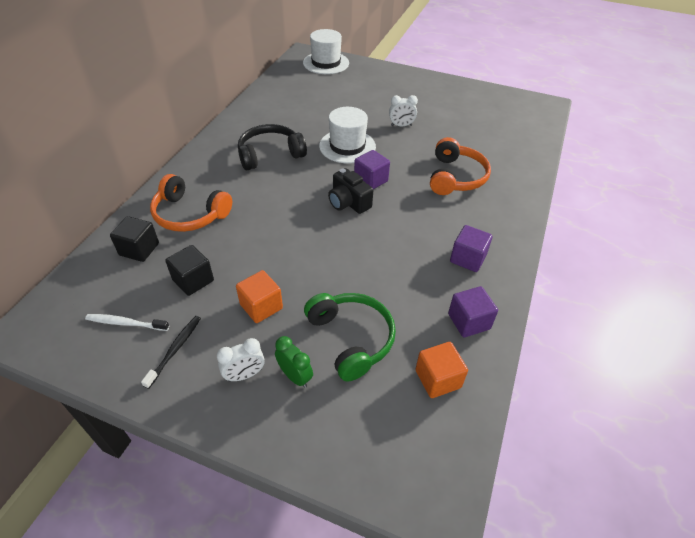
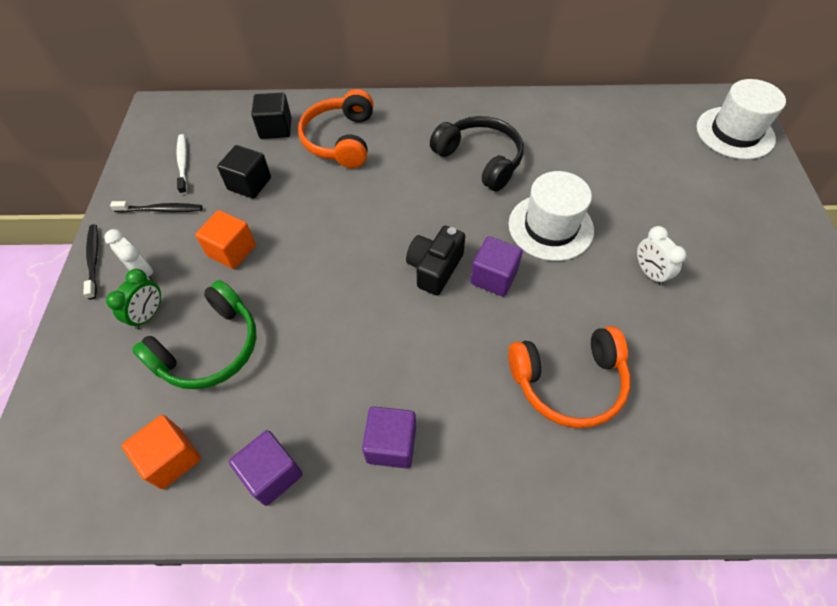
camera: 70 degrees right, 10 degrees up
(201, 415) = (94, 260): none -> black toothbrush

